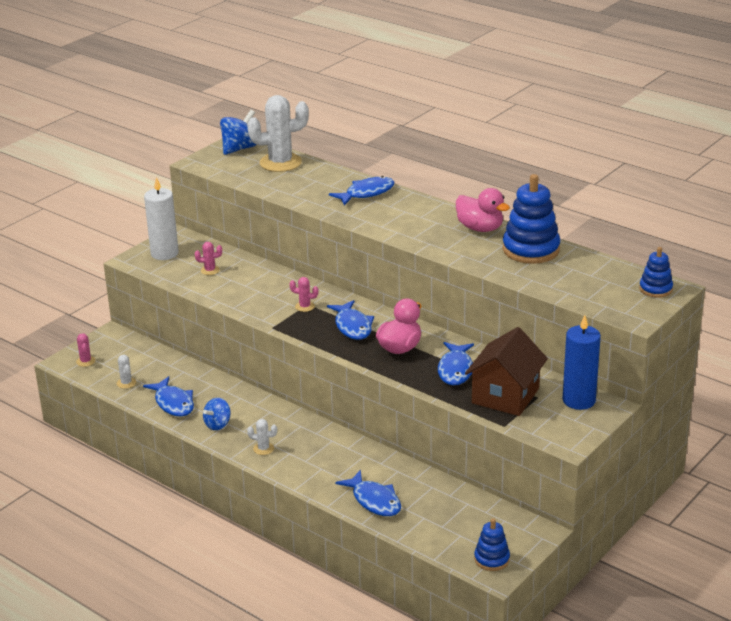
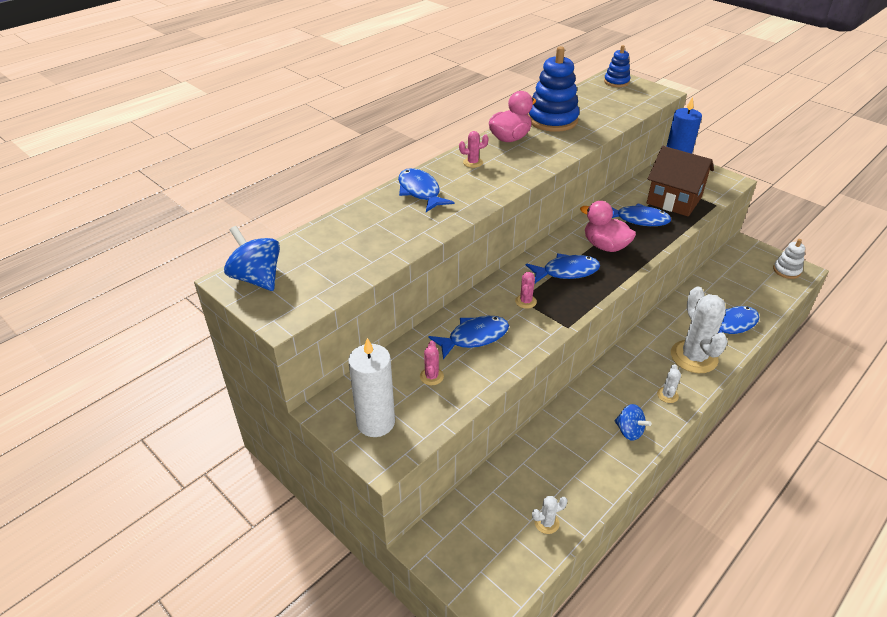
camera: 85 degrees left, 10 degrees up
(85, 361) = (492, 575): pink cactus -> pink cactus (473, 163)
(173, 403) = (590, 472): blue fish -> blue fish (474, 337)
(280, 163) = (317, 246): white cactus -> white cactus (693, 357)
(491, 559) = (786, 270): blue stacking toy -> white stacking toy

